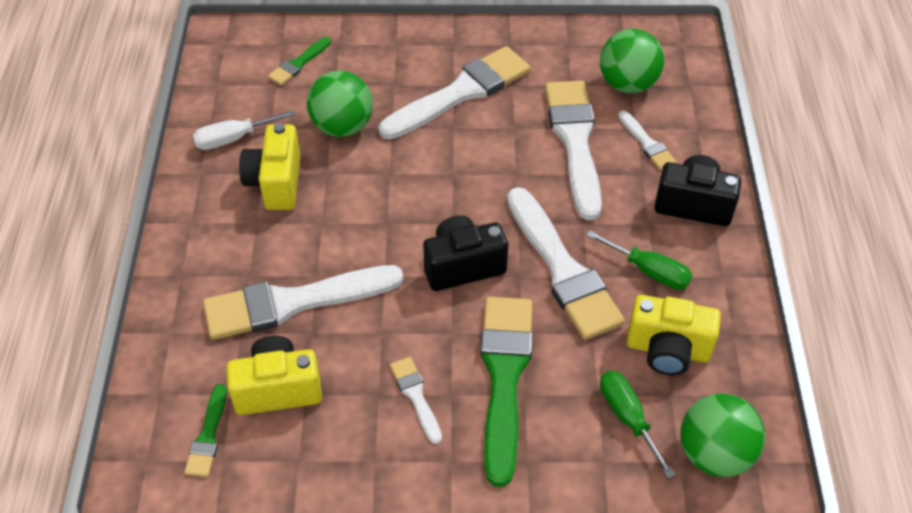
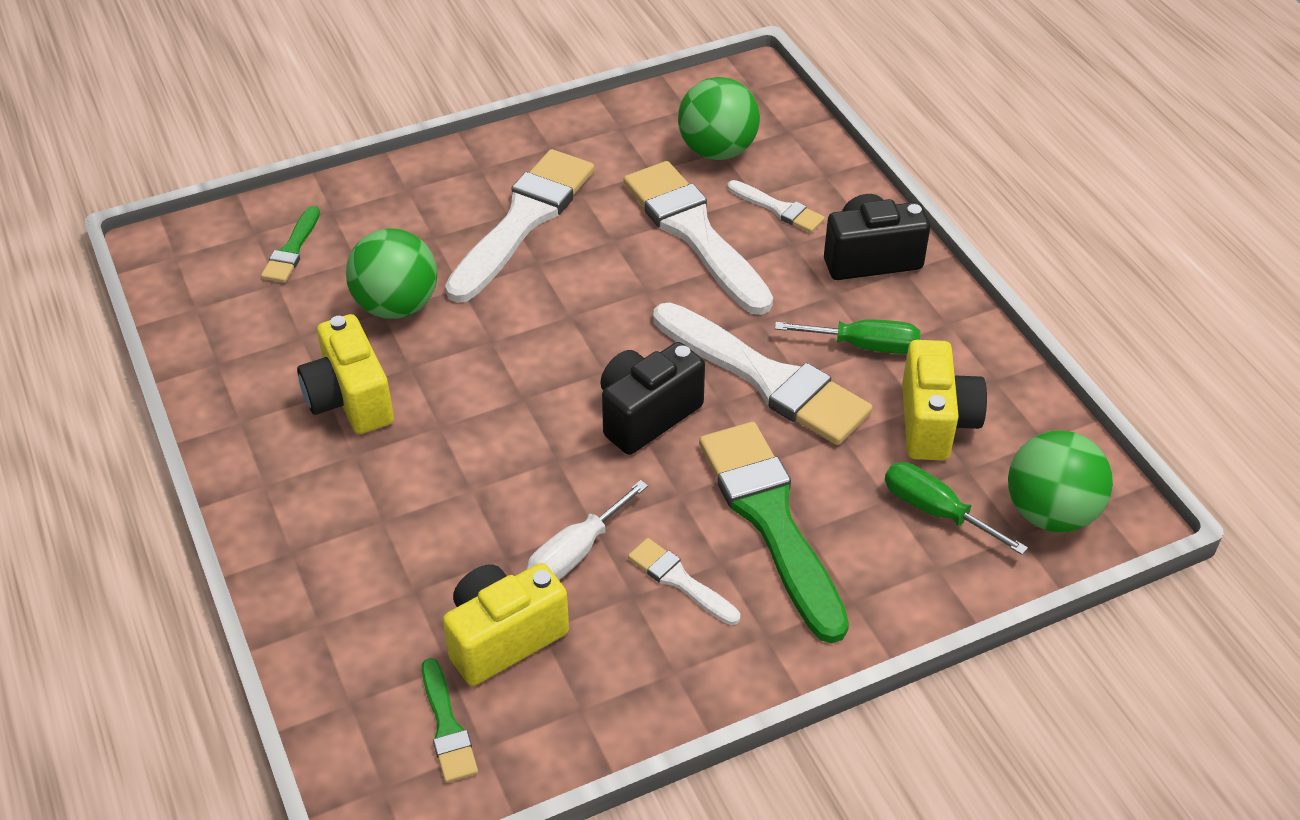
camera: 25 degrees left, 5 degrees down
(233, 139) = (259, 366): white screwdriver -> white screwdriver (575, 553)
(293, 302) = (460, 531): white brush -> none
(667, 350) = (935, 423): yellow camera -> yellow camera turned 75 degrees counterclockwise

